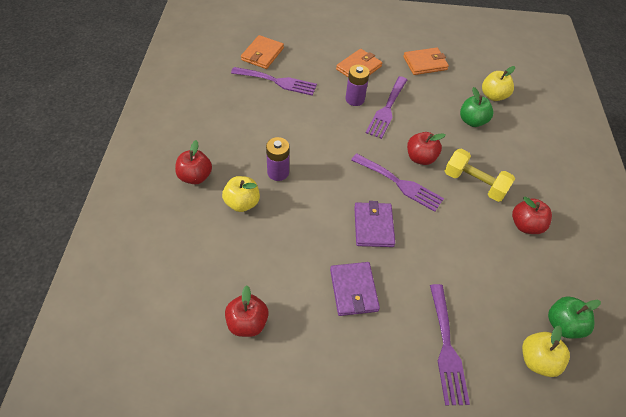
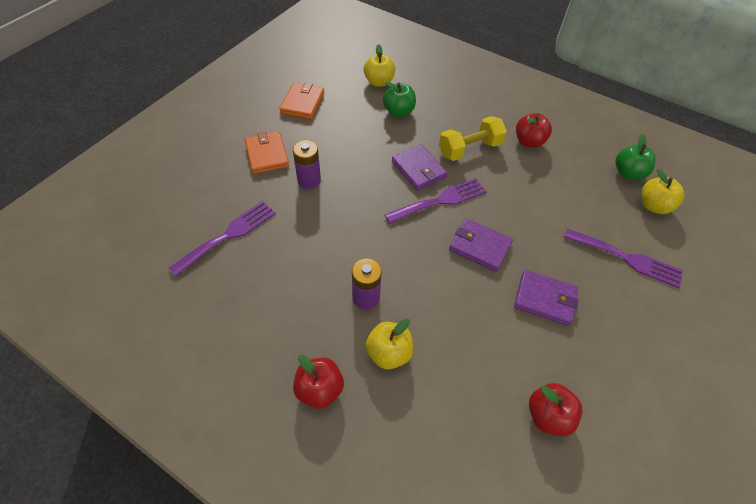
camera: 60 degrees left, 0 degrees up
(262, 54) = (170, 229): orange wallet -> none
(387, 109) = (341, 162): purple fork -> none
(420, 158) = (419, 169): red apple -> purple wallet

